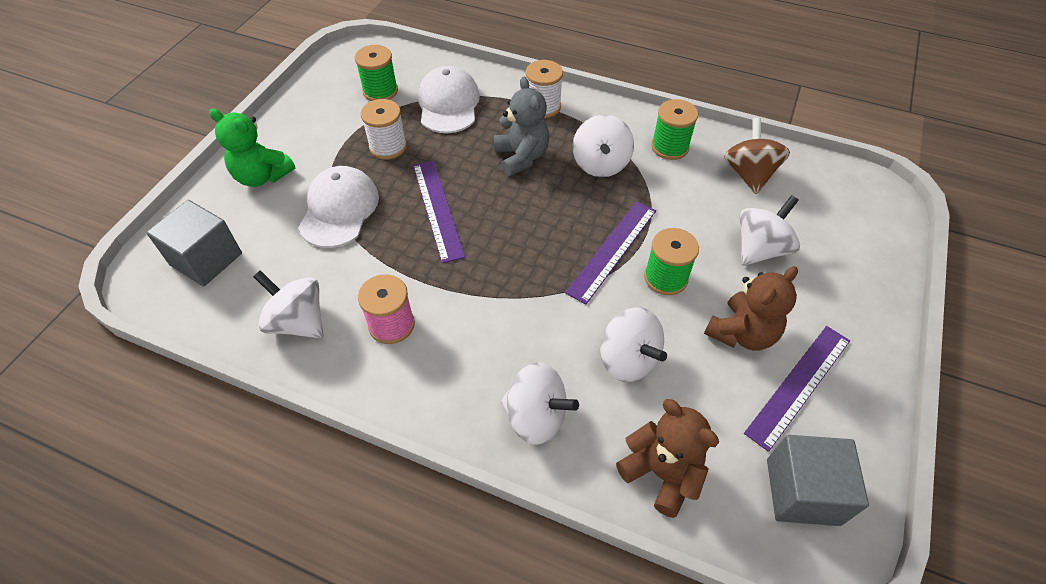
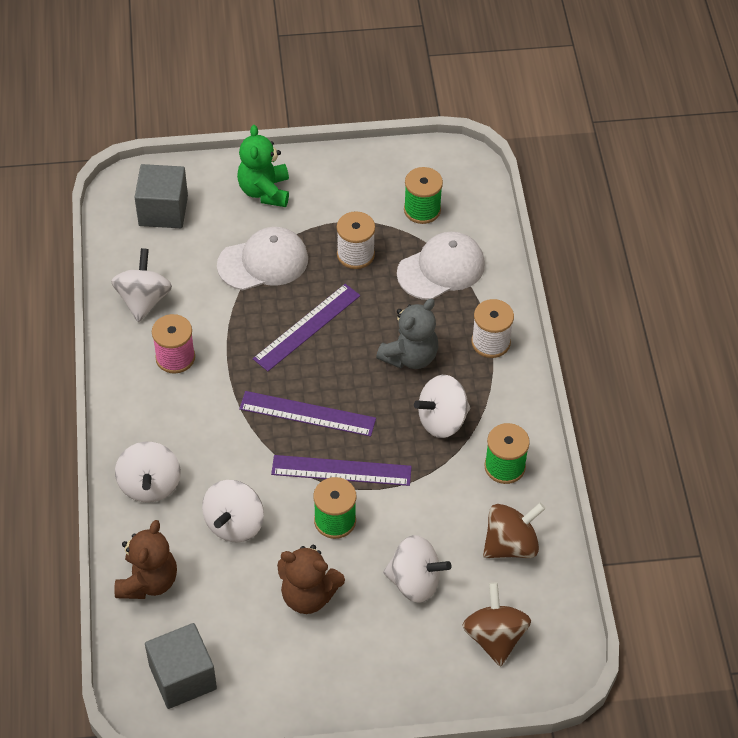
camera: 60 degrees right, 0 degrees up
(799, 385) = (279, 651): purple ruler -> purple ruler (307, 414)
(839, 221) = (494, 637): none -> brown spinning top

